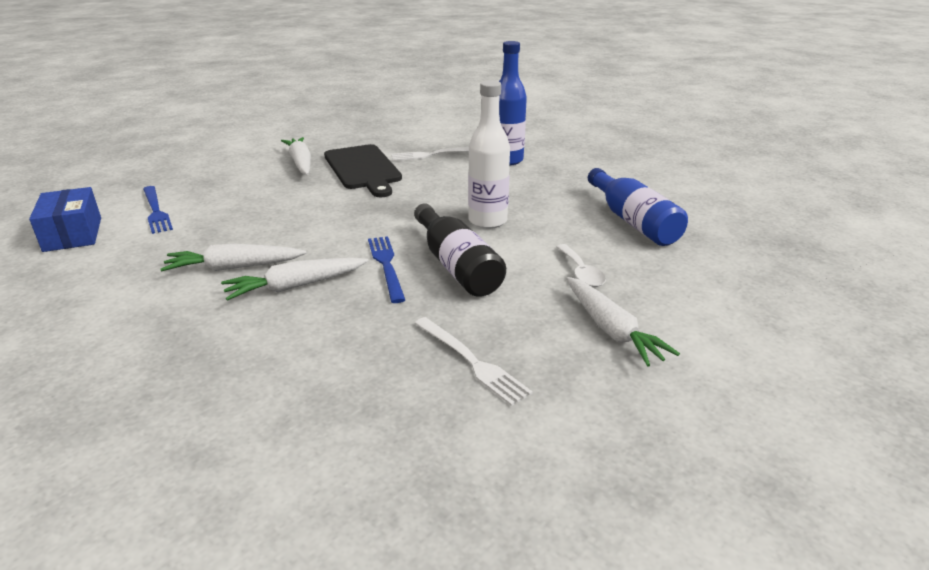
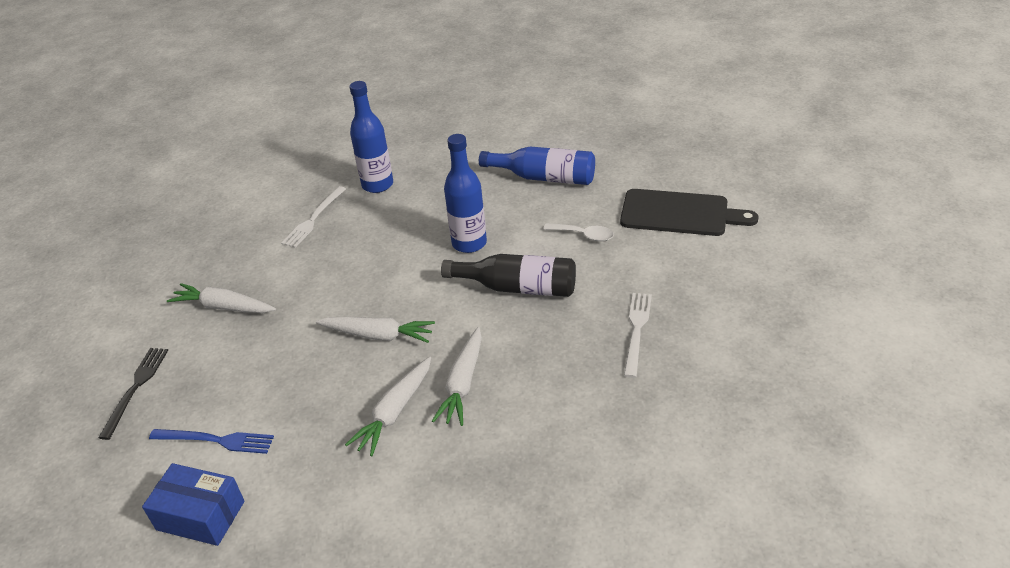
camera: 50 degrees left, 10 degrees up
(193, 168) = (136, 388): none -> black fork
(363, 169) = (290, 272): black cutting board -> black cutting board (679, 213)
(386, 265) = (481, 323): blue fork -> none
(471, 361) = (637, 330): white fork -> white fork turned 75 degrees counterclockwise
(487, 221) = (469, 243): white bottle -> blue bottle
(611, 330) = (656, 256): white carrot -> white carrot (378, 335)

